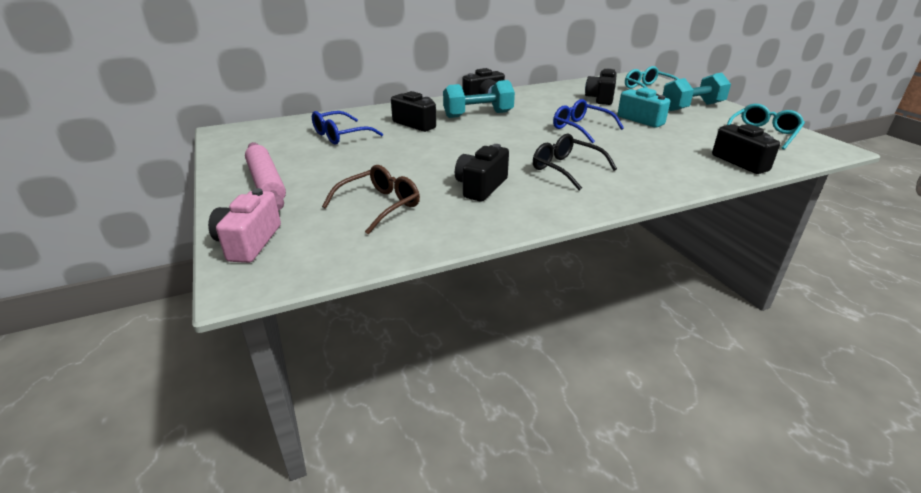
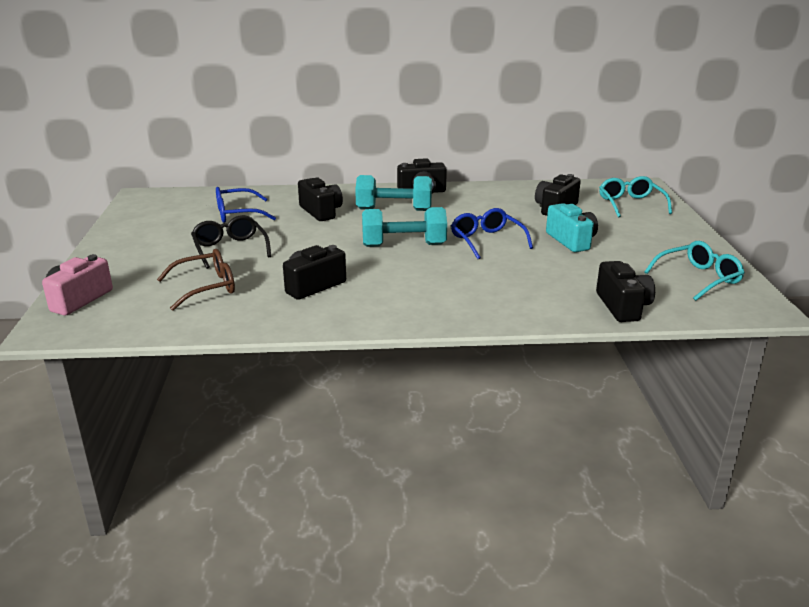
camera: 20 degrees right, 5 degrees down
(266, 183) = (133, 251): pink rolling pin -> none
(566, 169) = (416, 282): black glasses -> black glasses (230, 249)
(692, 107) = (655, 234): turquoise dumbbell -> turquoise dumbbell (404, 245)

